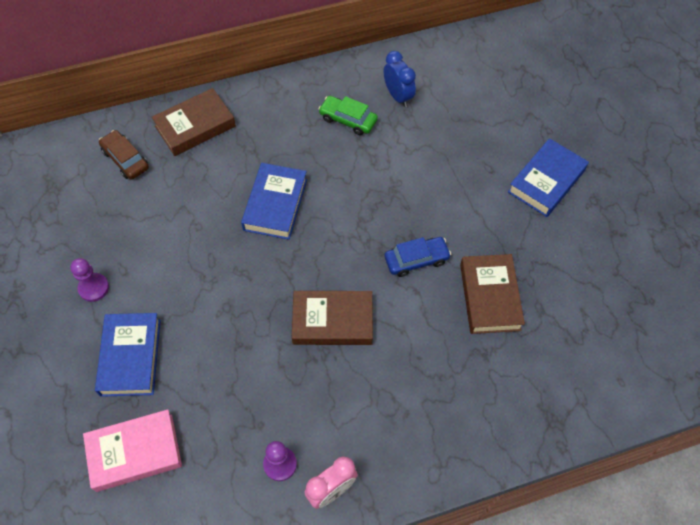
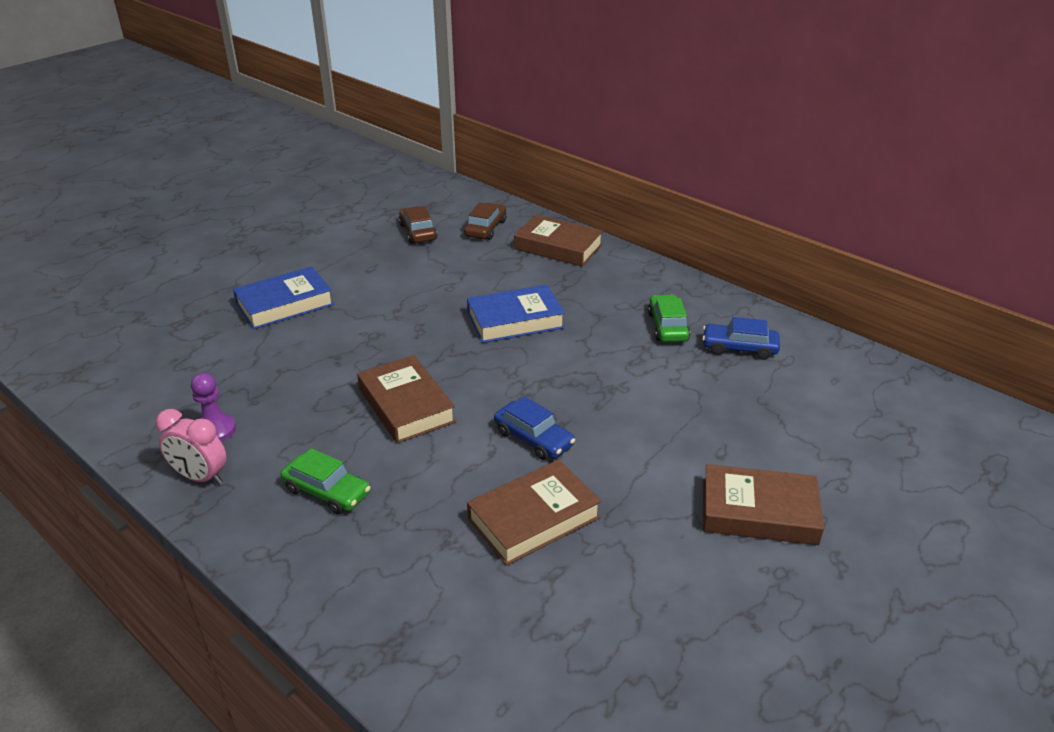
camera: 60 degrees right, 25 degrees down
(90, 210) = (418, 232): none -> brown car
(94, 288) = (342, 262): purple pawn -> none
(135, 452) = (189, 341): pink book -> none
(397, 408) = (327, 491): none -> green car
(398, 96) = (739, 348): blue clock -> blue car
(546, 181) = (758, 512): blue book -> brown book

